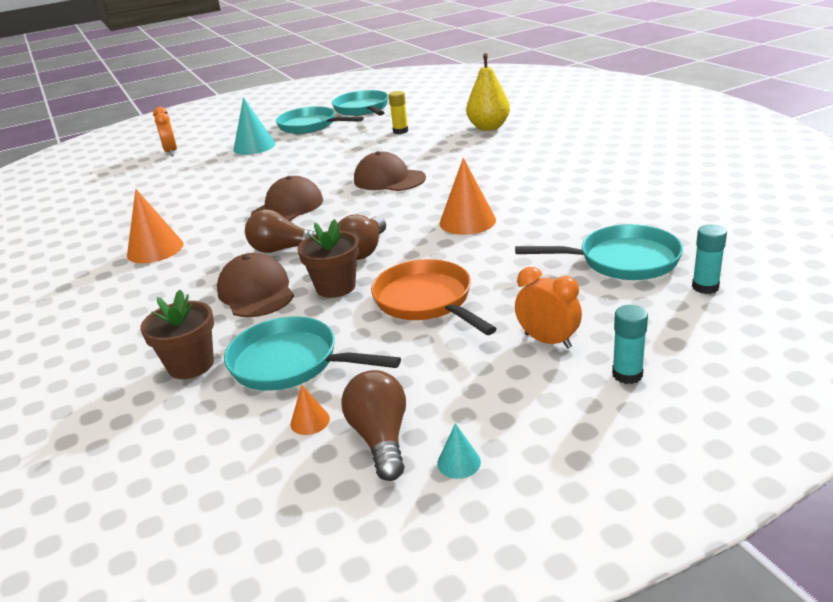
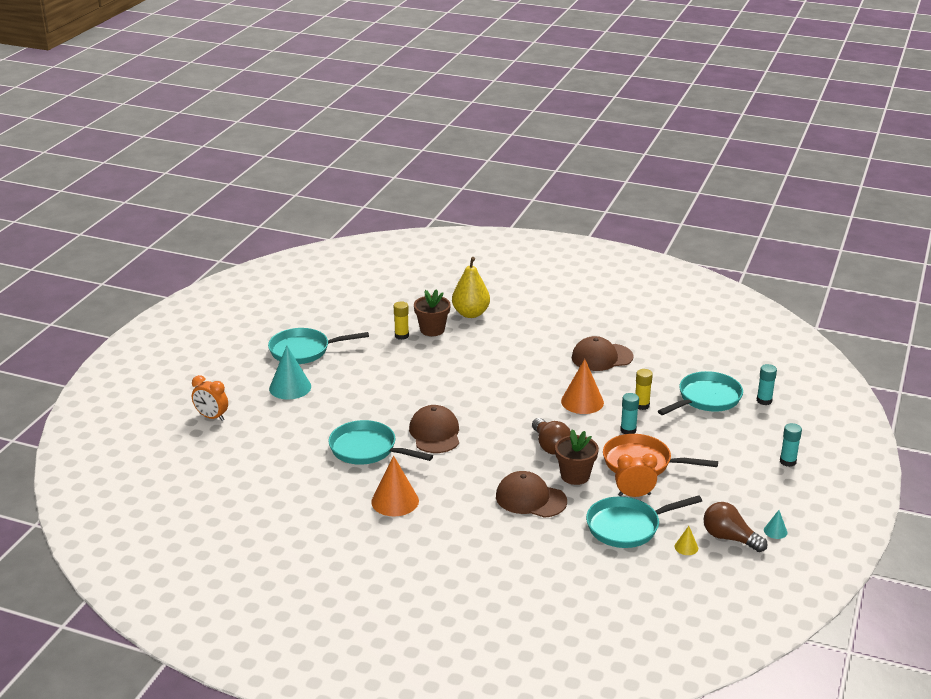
camera: 45 degrees left, 0 degrees up
(191, 365) = (574, 553): brown flower pot -> brown flower pot (432, 330)
(282, 249) = (493, 465): brown light bulb -> none
(310, 421) = (686, 547): orange cone -> yellow cone
(362, 109) = (322, 319): turquoise pan -> turquoise pan (367, 449)
(389, 179) = (471, 385): brown cap -> brown cap (602, 357)
(469, 263) = (628, 430): none -> turquoise glue stick
(527, 244) = (641, 405): none -> yellow glue stick
(548, 341) = (733, 459): orange clock -> orange clock (634, 495)

